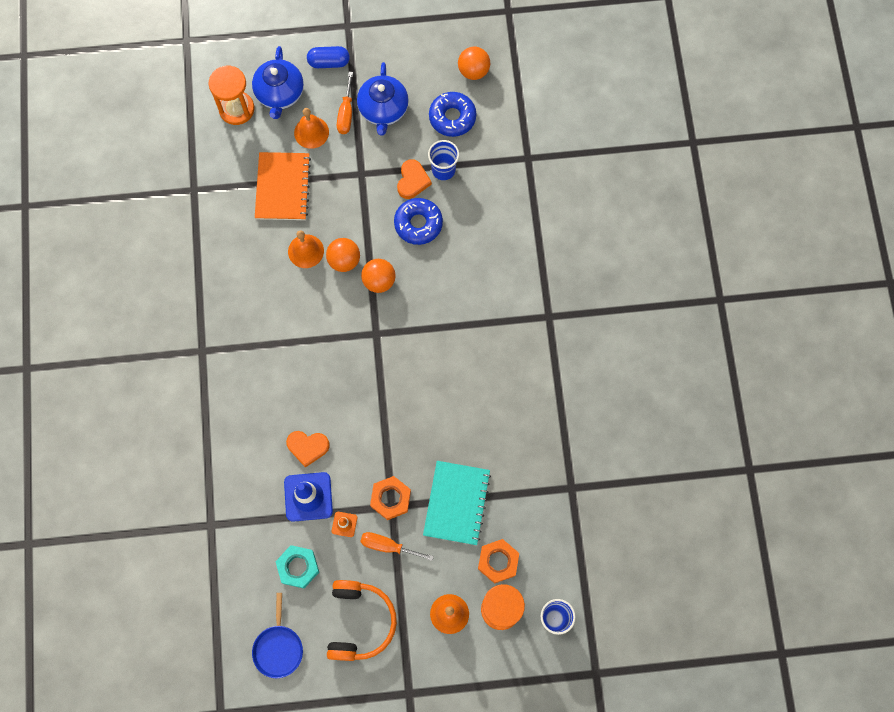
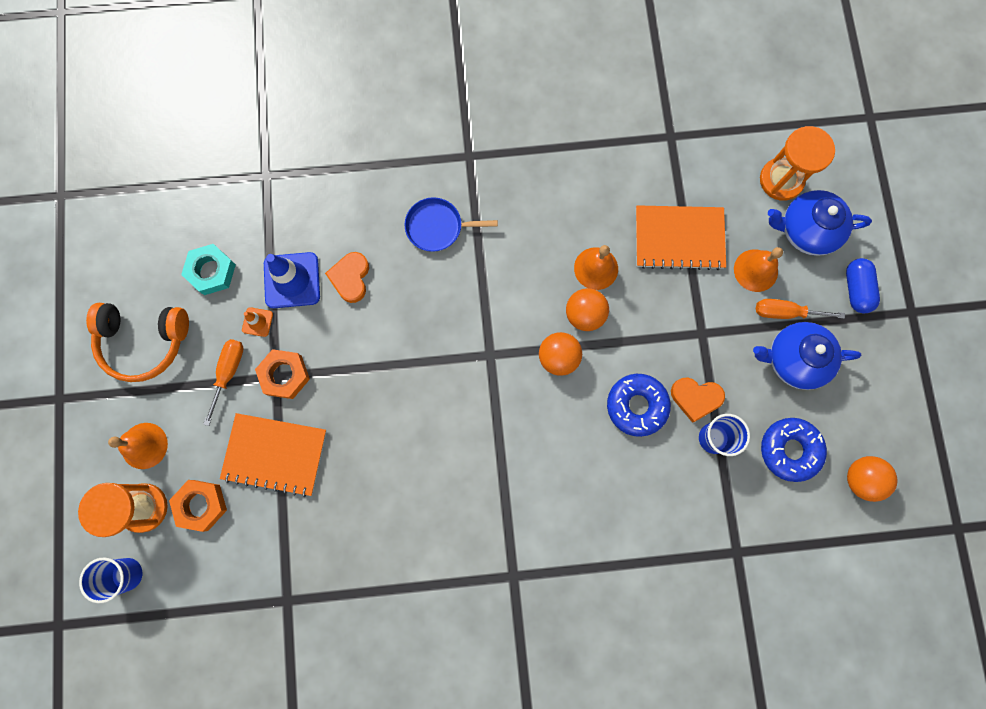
camera: 90 degrees right, 5 degrees up
(278, 648) = (123, 253): blue pan -> blue pan (437, 227)
(457, 503) = (275, 454): turquoise notebook -> orange notebook

